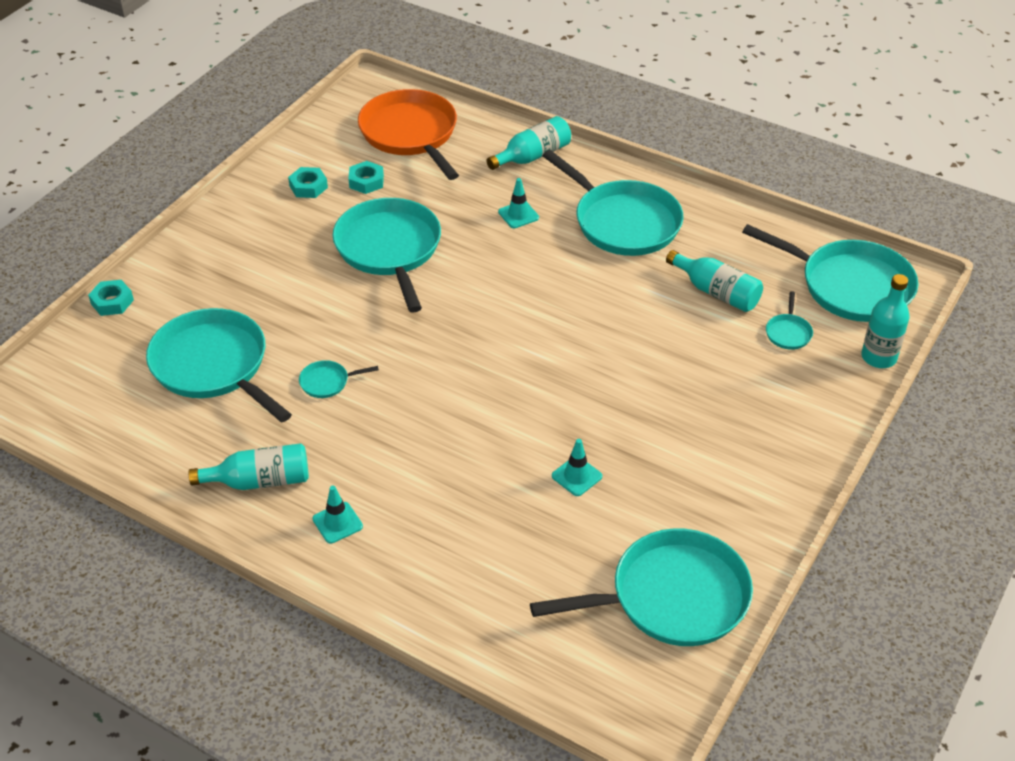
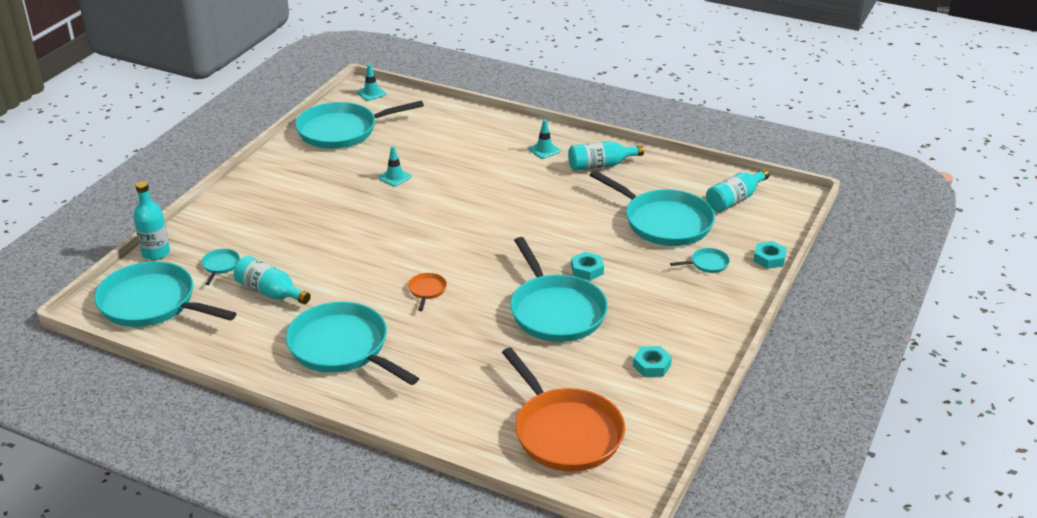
camera: 175 degrees right, 10 degrees down
(327, 382) = (576, 217): turquoise pan -> turquoise pan (707, 264)
(366, 181) = (596, 374): turquoise nut -> turquoise nut (587, 270)
(518, 215) = (442, 349): turquoise traffic cone -> turquoise traffic cone (371, 93)
(532, 156) = (430, 413): turquoise bottle -> turquoise bottle (735, 200)
(532, 283) = (427, 290): none -> orange pan

